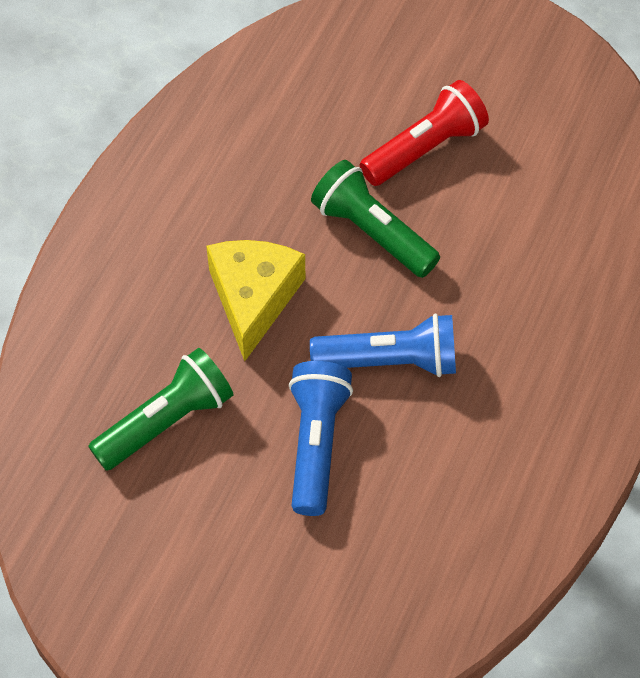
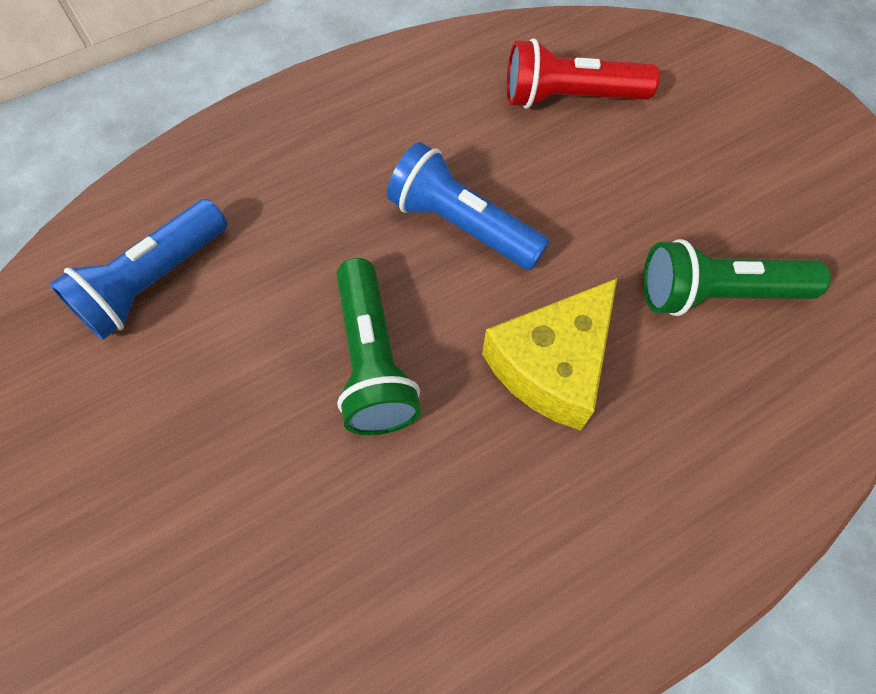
camera: 145 degrees left, 5 degrees up
(316, 443) = (582, 197): blue flashlight -> blue flashlight (153, 282)
(425, 148) = (229, 425): red flashlight -> red flashlight (569, 98)

